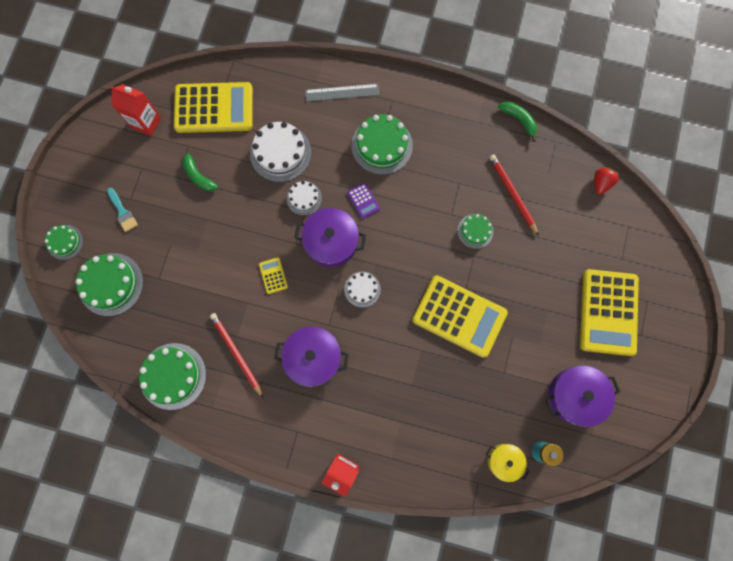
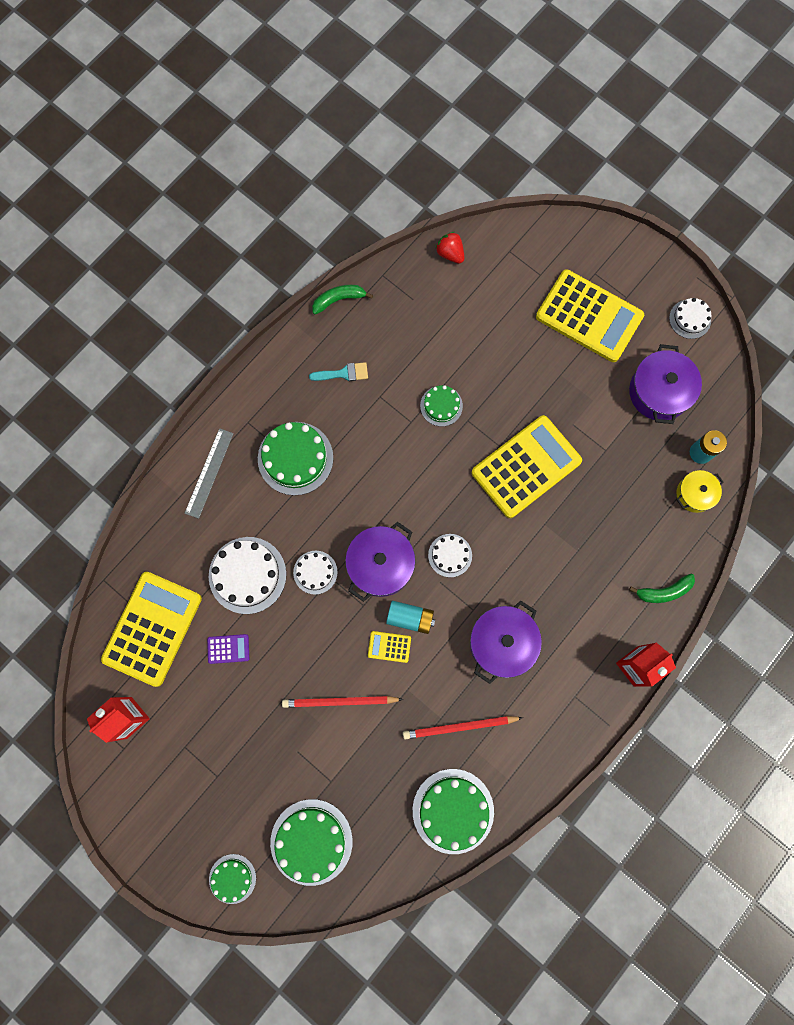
camera: 65 degrees left, 0 degrees up
(122, 212) = (229, 792): turquoise brush -> turquoise brush (343, 373)
(198, 175) = (228, 682): green banana -> green banana (664, 591)
(301, 281) = (410, 618): none -> turquoise battery
(363, 201) = (350, 508): purple calculator -> purple calculator (228, 649)
(512, 194) = (419, 347): red pencil -> red pencil (339, 701)
(651, 395) = (690, 319): none -> white cake

